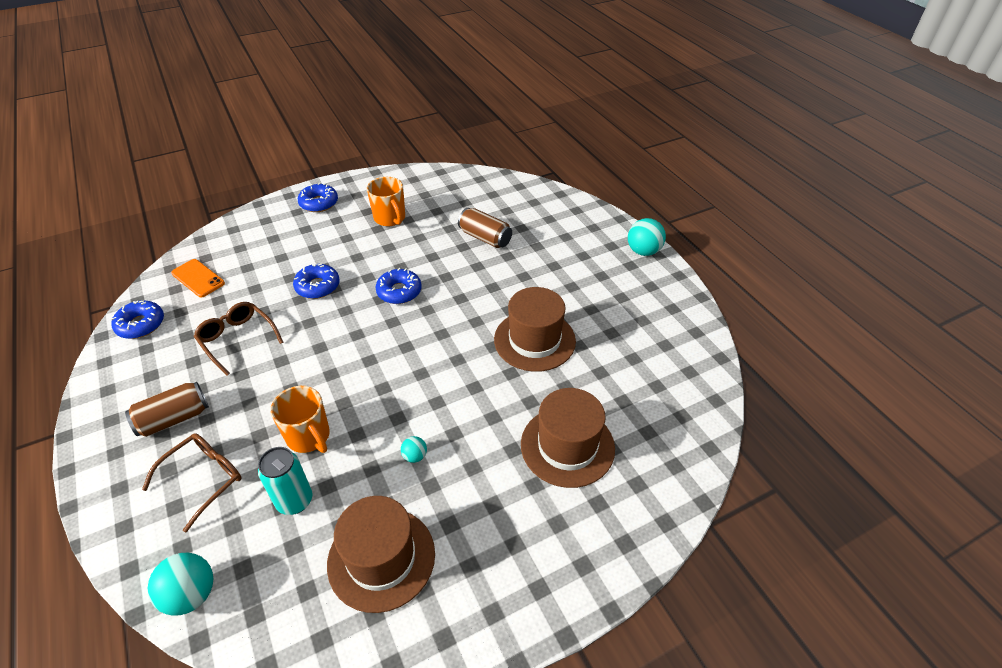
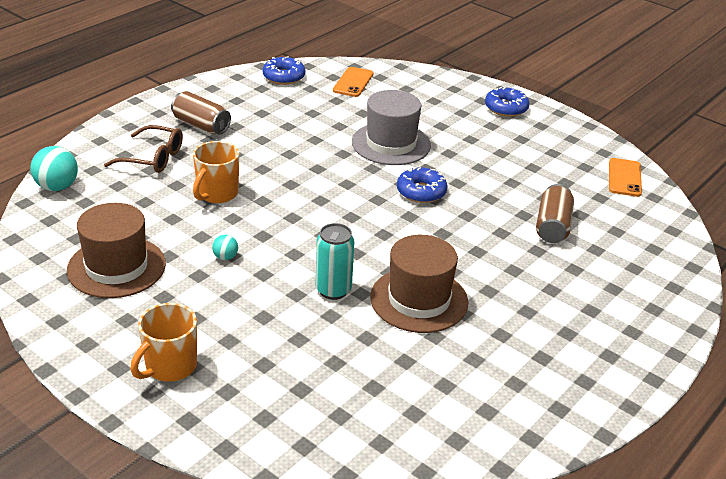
camera: 65 degrees right, 10 degrees down
(237, 339) = (298, 124): brown glasses -> none
(294, 501) = (152, 206): turquoise can -> turquoise can (333, 290)
(317, 286) = (391, 144): blue donut -> grey hat
(390, 218) = (523, 156): orange mug -> orange mug (169, 366)
(450, 182) = (624, 178): none -> orange phone
(567, 446) = (287, 354): brown hat -> none
(643, 251) = (648, 363): turquoise ball -> none

